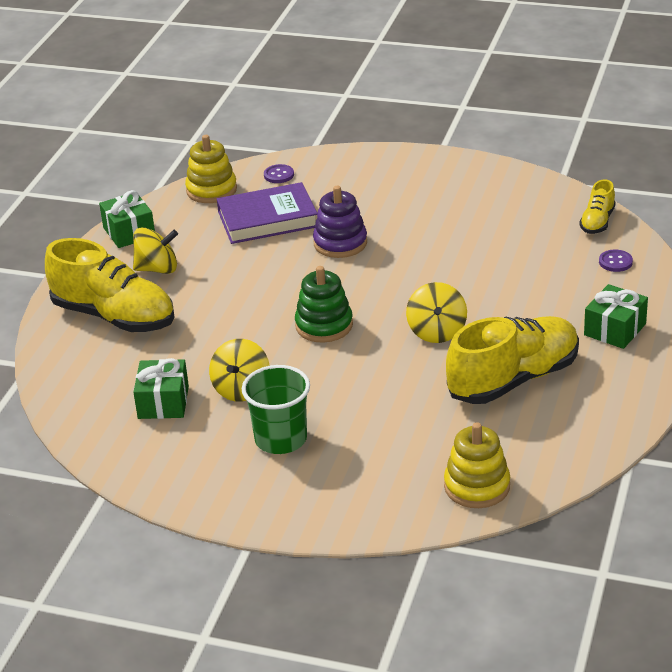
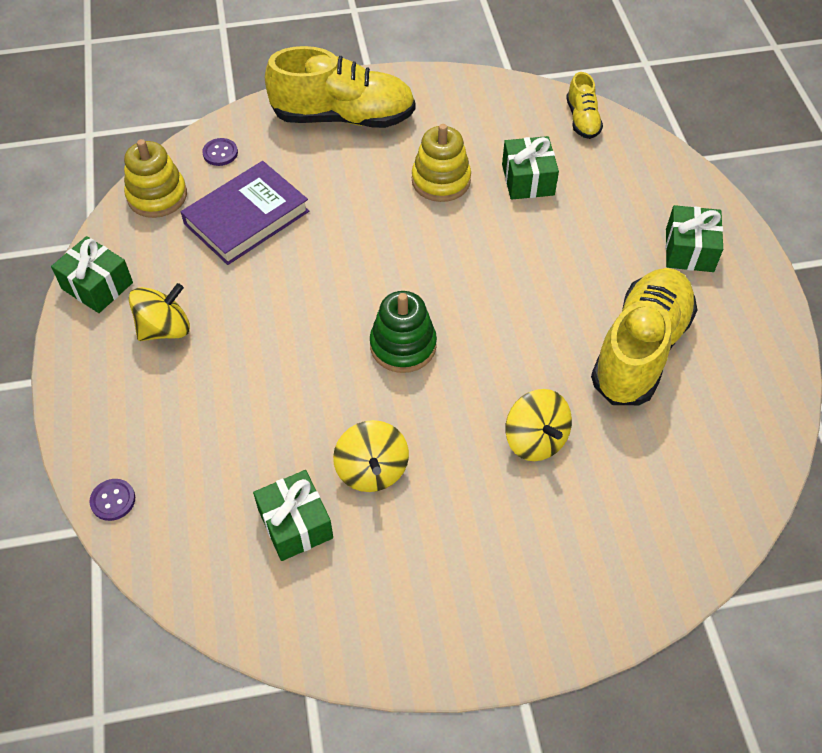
camera: 30 degrees left, 20 degrees up
(114, 316) = (156, 417): yellow shoe -> yellow shoe (343, 117)
(281, 439) = (461, 526): green cup -> none
(340, 243) = (347, 226): purple stacking toy -> none
(437, 331) = (524, 313): yellow spinning top -> yellow spinning top (535, 439)
(477, 486) = (701, 508): yellow stacking toy -> yellow stacking toy (441, 180)
(514, 250) = (528, 180): none -> green gift
(615, 262) = (632, 165): purple button -> purple button (113, 500)

